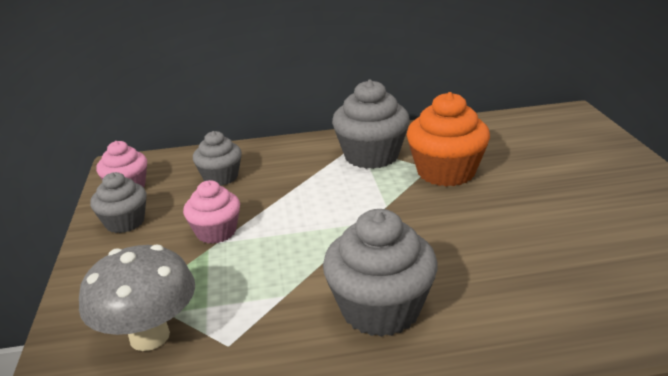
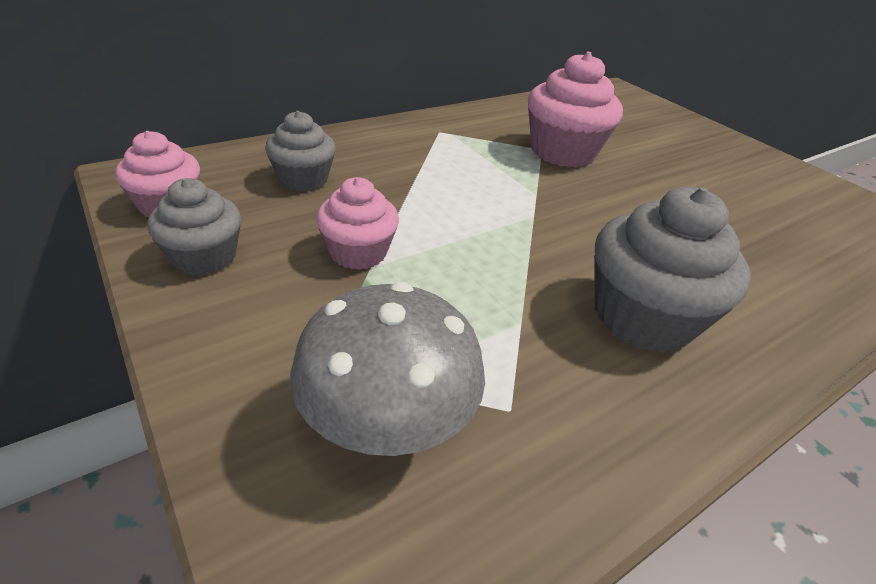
camera: 30 degrees left, 10 degrees up
(371, 156) = (469, 140): grey cupcake -> none
(446, 172) = (562, 152): orange cupcake -> pink cupcake

